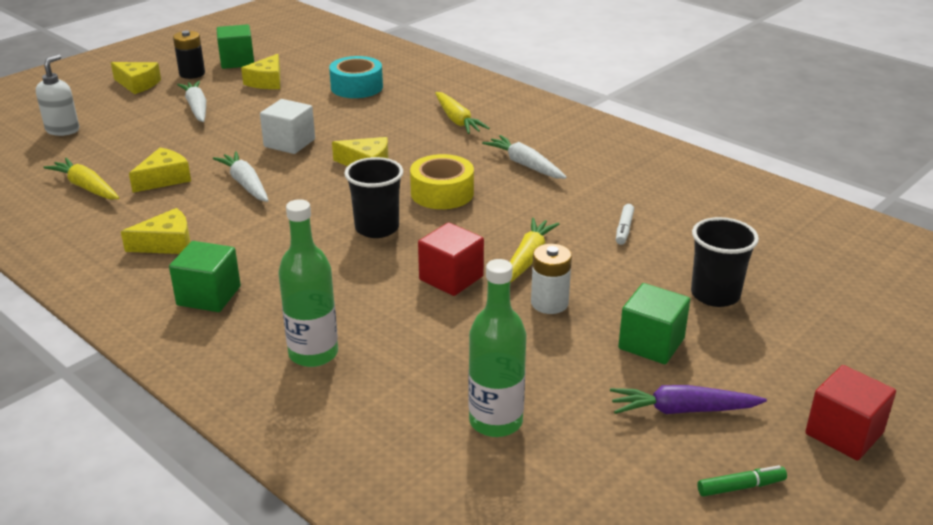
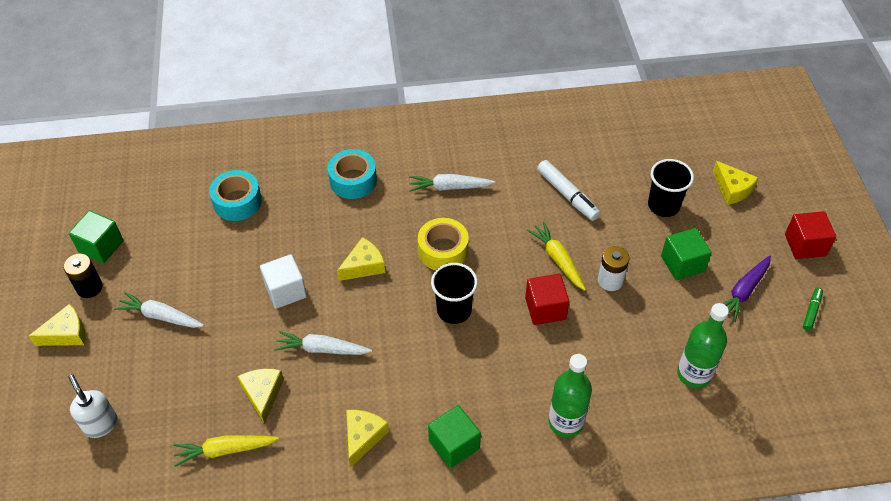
camera: 50 degrees left, 20 degrees up
(267, 81) = (163, 248): yellow cheese -> yellow cheese (732, 189)
(457, 120) = (353, 180): yellow carrot -> turquoise tape
(624, 229) = (567, 195): white marker -> white marker, size x1.77

